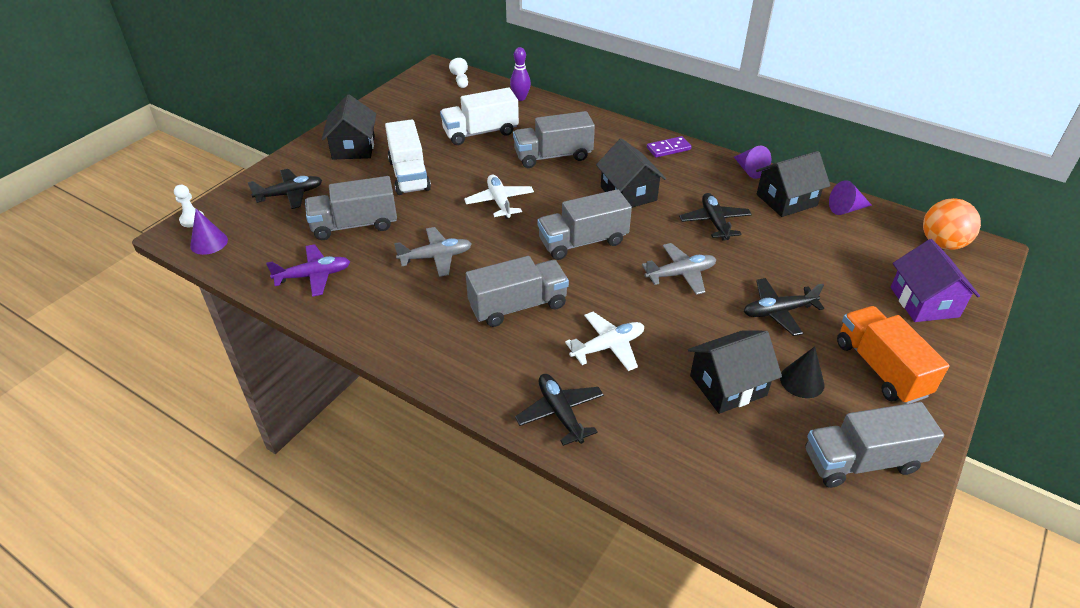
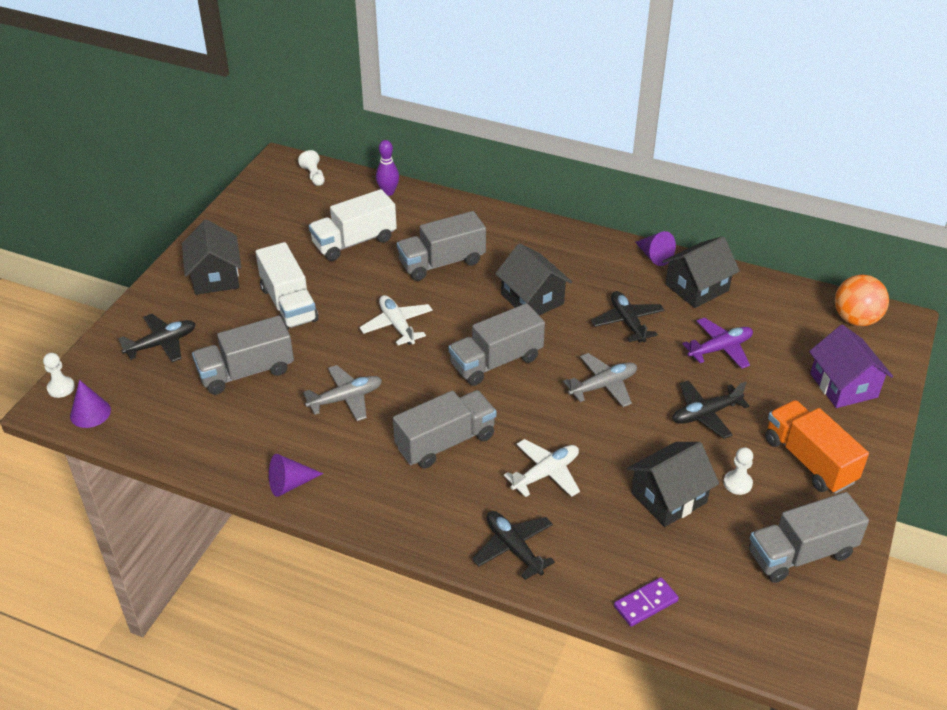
camera: 10 degrees left, 0 degrees up
(313, 276) = (220, 437): purple plane -> purple plane (720, 349)
(668, 149) = (564, 239): purple domino -> purple domino (645, 603)
(802, 381) = (737, 483): black cone -> white pawn
(846, 209) = (758, 291): purple cone -> purple cone (290, 484)

